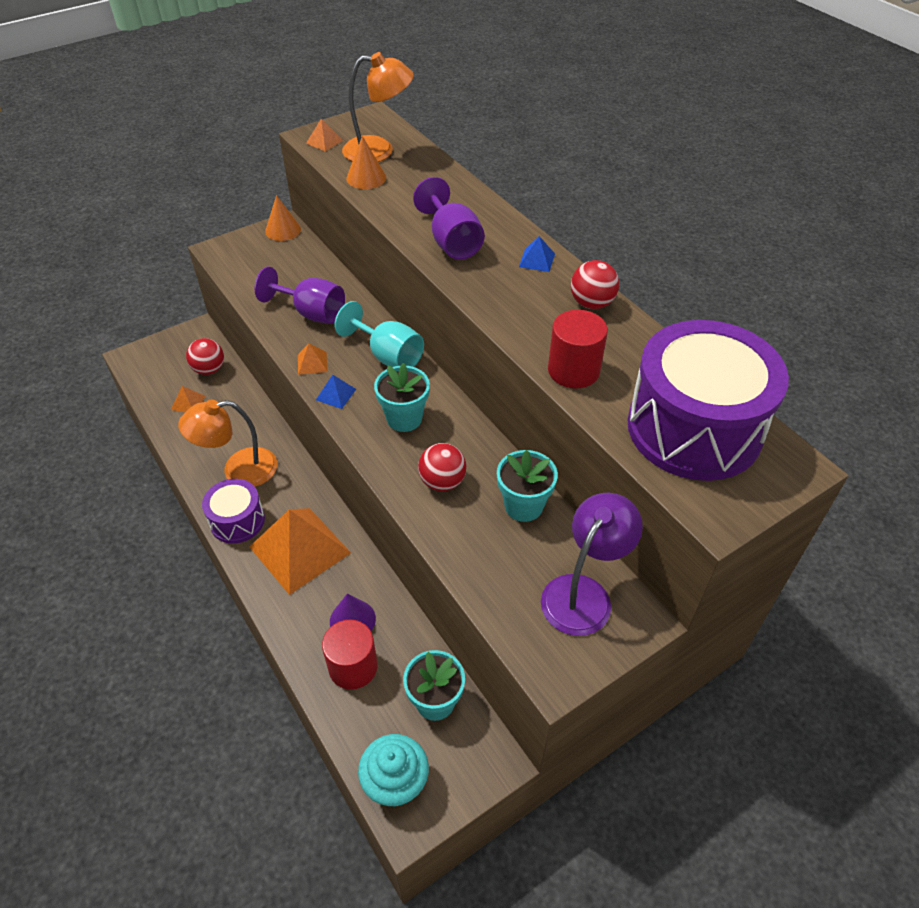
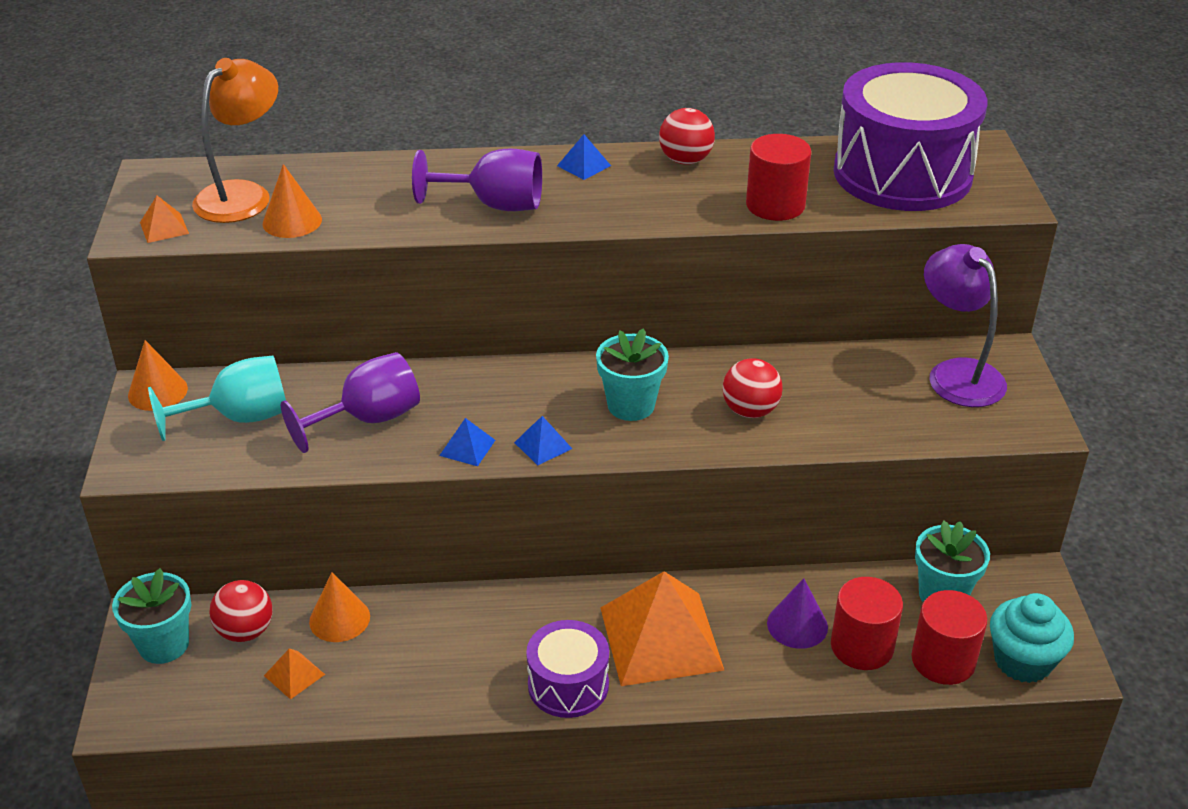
camera: 60 degrees left, 10 degrees down
(237, 400) = (339, 619): none -> orange cone
(239, 470) = (478, 657): orange lamp -> none
(312, 363) = (467, 447): orange pyramid -> blue pyramid
(367, 725) = (943, 660): none -> red cylinder
(388, 356) = (514, 382): turquoise goblet -> turquoise goblet (240, 417)
(523, 506) = (824, 369): turquoise flower pot -> turquoise flower pot (164, 644)

